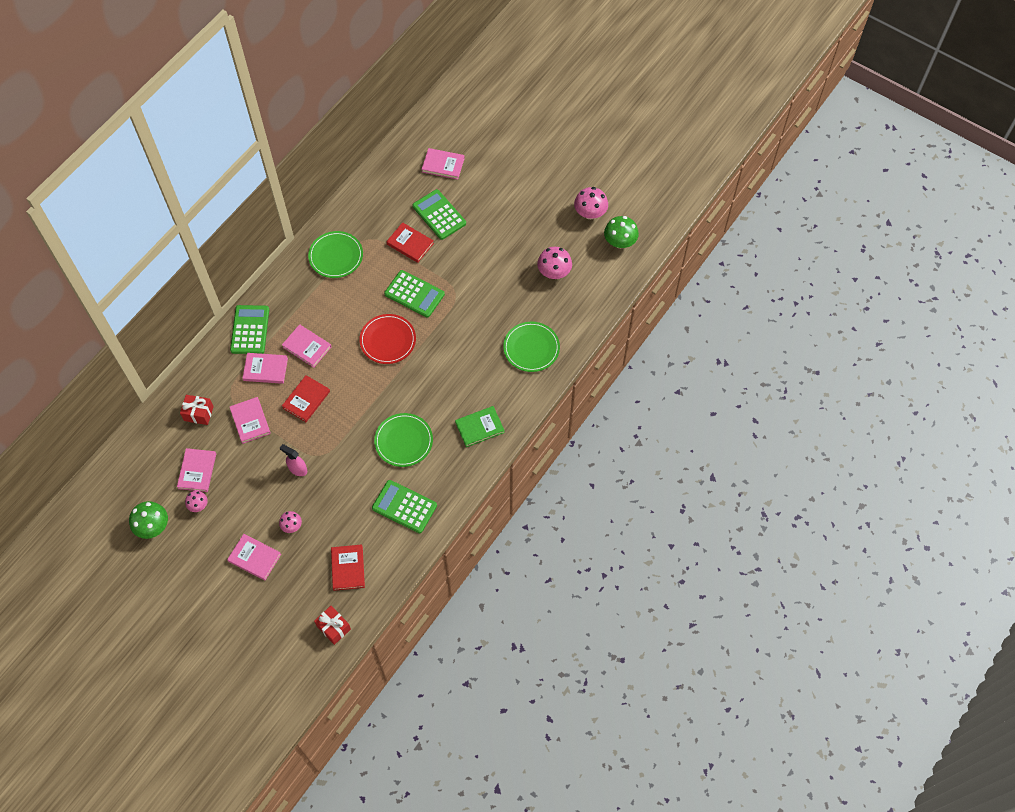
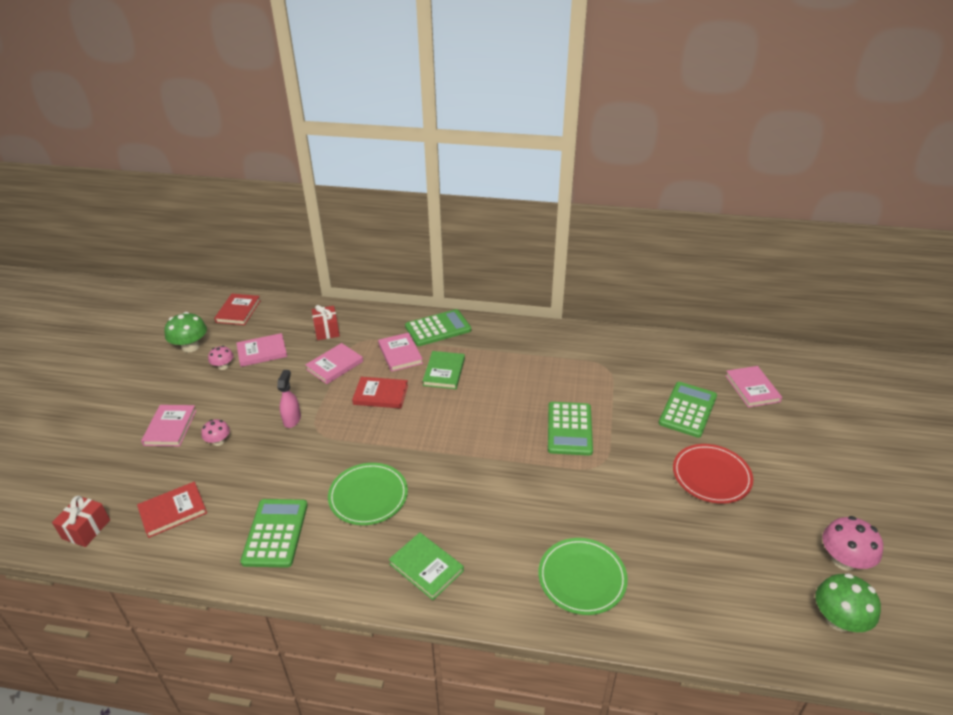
camera: 65 degrees right, 25 degrees down
(307, 347) = (444, 372): pink book -> green book
(336, 256) = (565, 352): green plate -> none
(388, 340) = (494, 430): red plate -> red plate (711, 475)
(410, 244) = (629, 400): red book -> red book (238, 311)
(554, 272) = (716, 556): pink mushroom -> none

